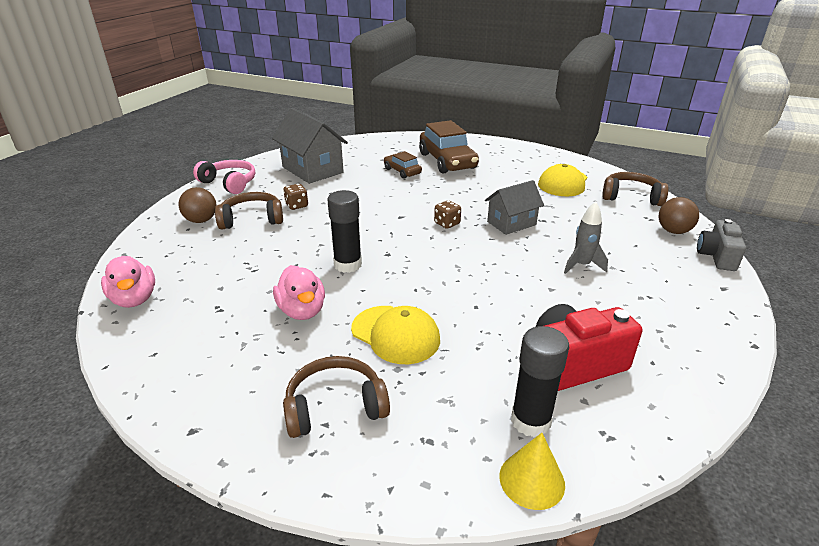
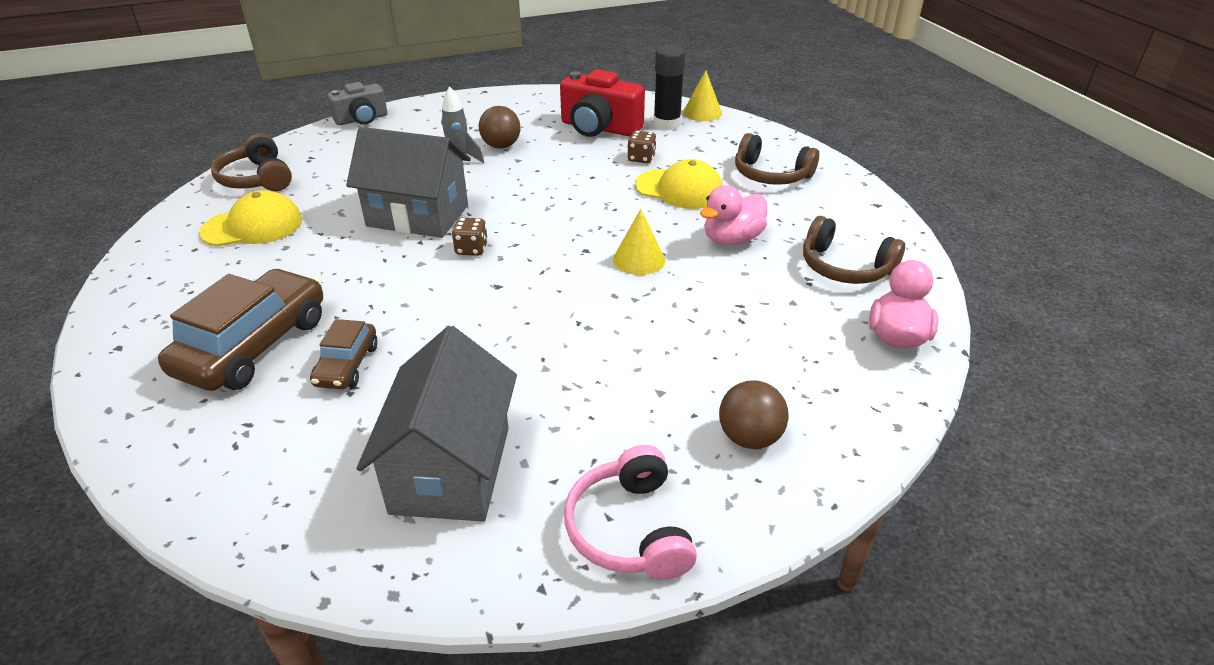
camera: 135 degrees left, 5 degrees up
(252, 219) = (674, 393): brown headphones -> brown headphones (845, 267)
(297, 205) = (586, 384): brown dice -> brown dice (641, 158)
(302, 311) = (732, 239): pink duck -> pink duck turned 150 degrees counterclockwise
(348, 264) = (639, 259): black glue stick -> yellow cone
(395, 334) = (679, 189): yellow cap -> yellow cap turned 120 degrees clockwise
(511, 223) = (418, 216): grey house -> grey house, size x1.59
(673, 231) = (329, 143): brown ball -> brown ball (501, 146)

